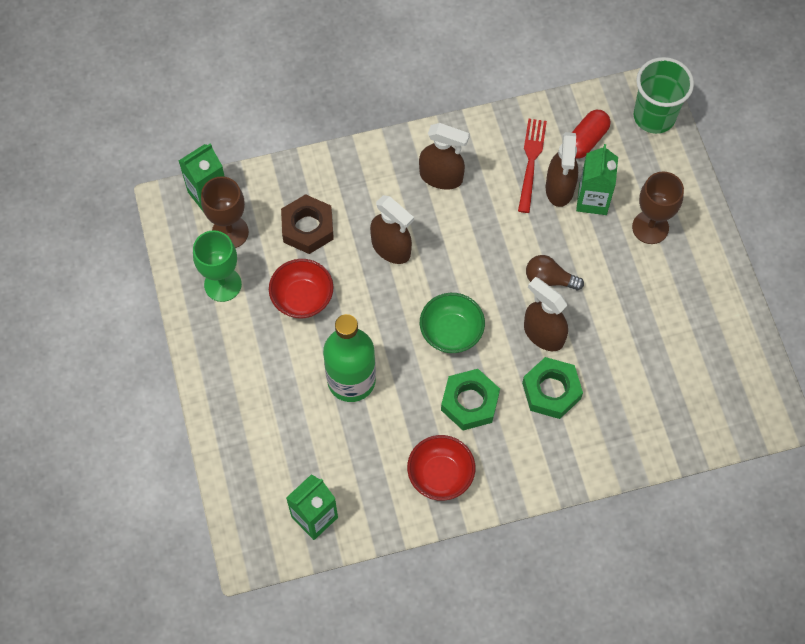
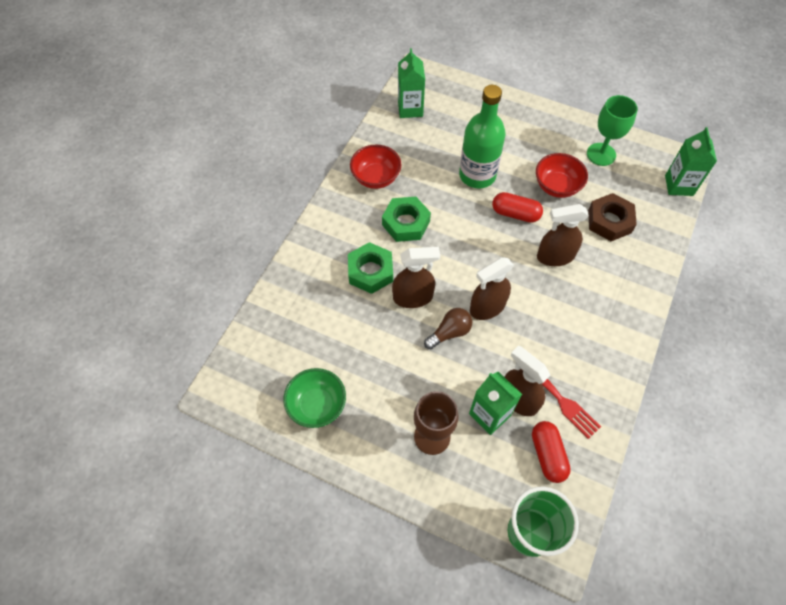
camera: 130 degrees right, 5 degrees down
(230, 232) = (639, 179): brown goblet -> none
(370, 313) = (515, 214): none -> red capsule
(441, 177) = (591, 326): brown spray bottle -> brown spray bottle (487, 307)
(451, 332) = (462, 247): green bowl -> green bowl (317, 405)

